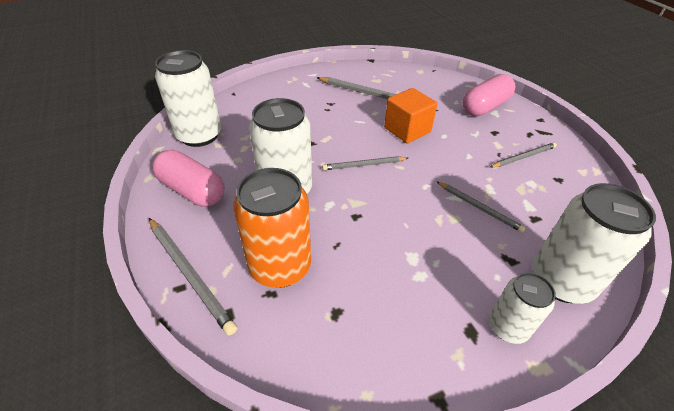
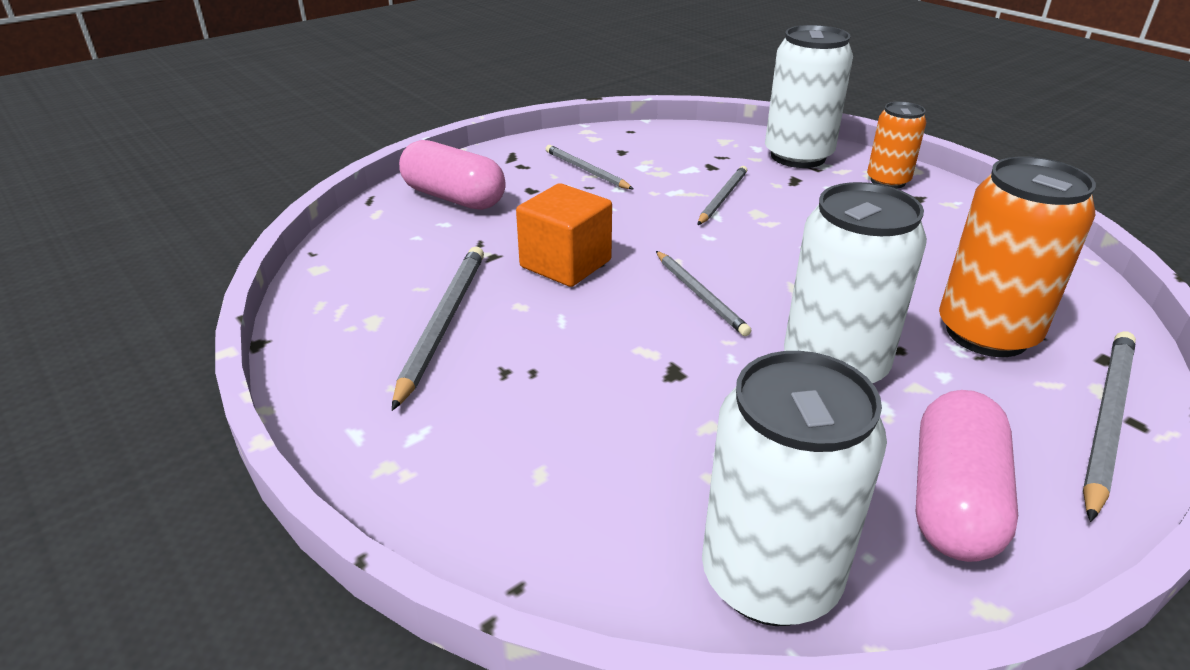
camera: 105 degrees left, 10 degrees down
(508, 327) = (888, 181): white can -> orange can

